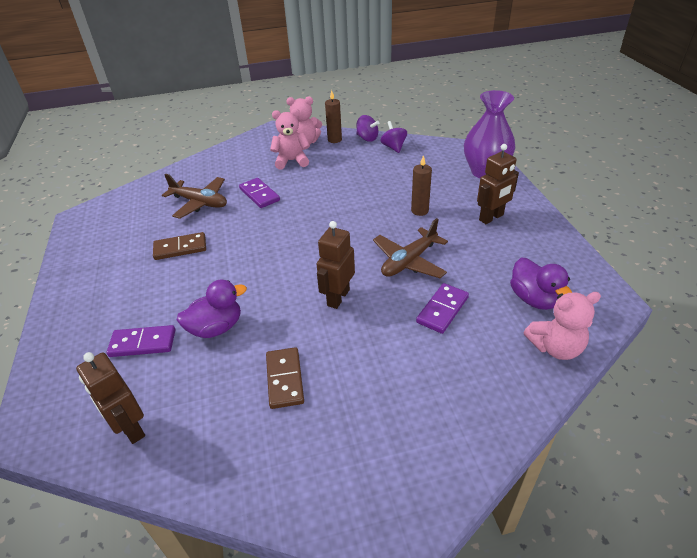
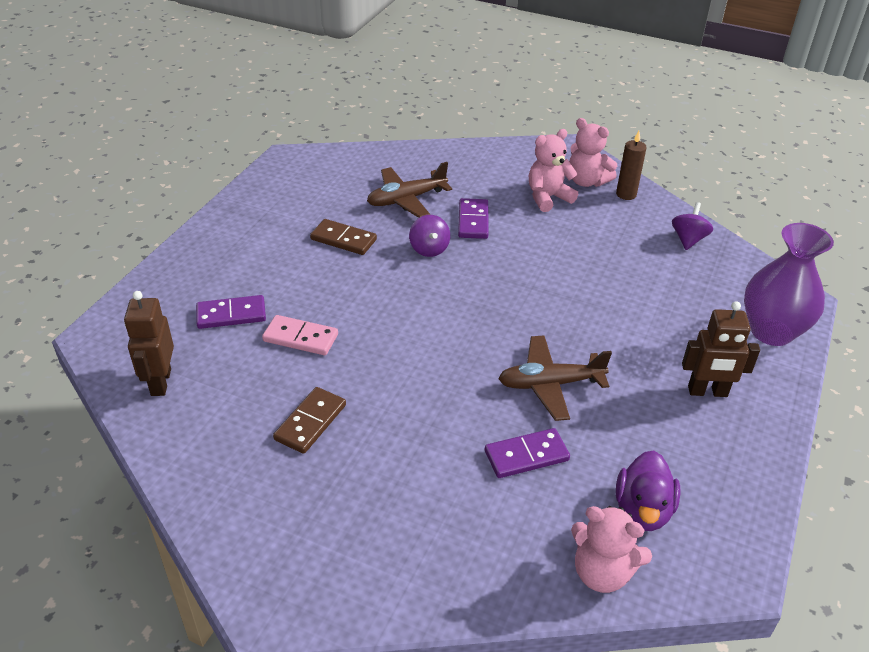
camera: 35 degrees right, 0 degrees up
(143, 343) = (231, 315): purple domino -> purple domino turned 45 degrees counterclockwise
(200, 203) = (406, 199): brown plane -> brown plane turned 90 degrees clockwise
(216, 328) = (300, 338): purple duck -> pink domino
(291, 161) = (548, 197): pink teddy bear -> pink teddy bear turned 60 degrees counterclockwise
(338, 297) = (436, 377): brown robot -> none
(367, 138) = (668, 211): purple spinning top -> purple spinning top (429, 249)
(419, 211) = (629, 335): brown candle -> none

